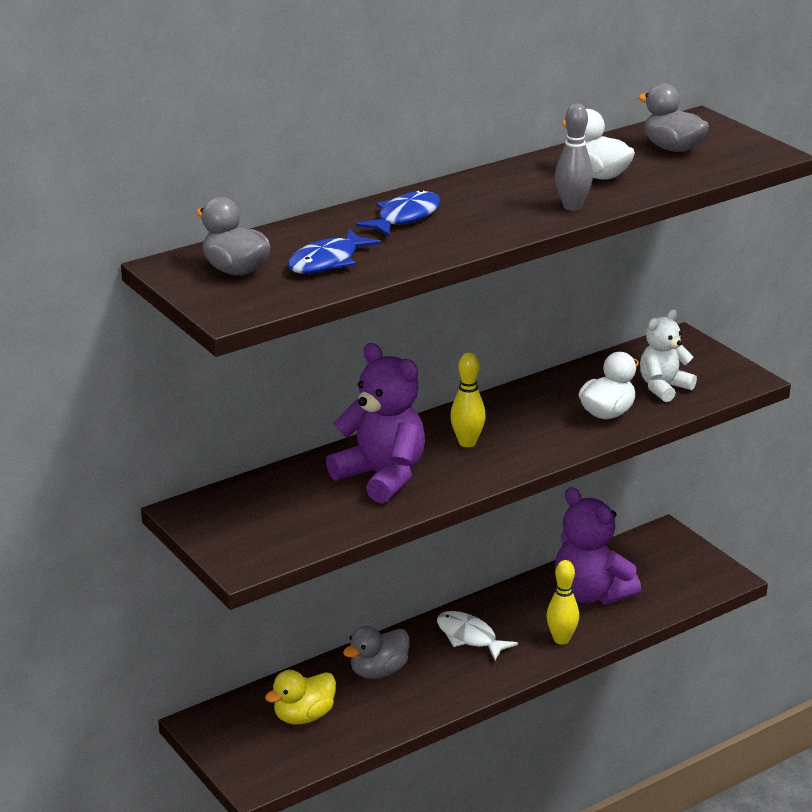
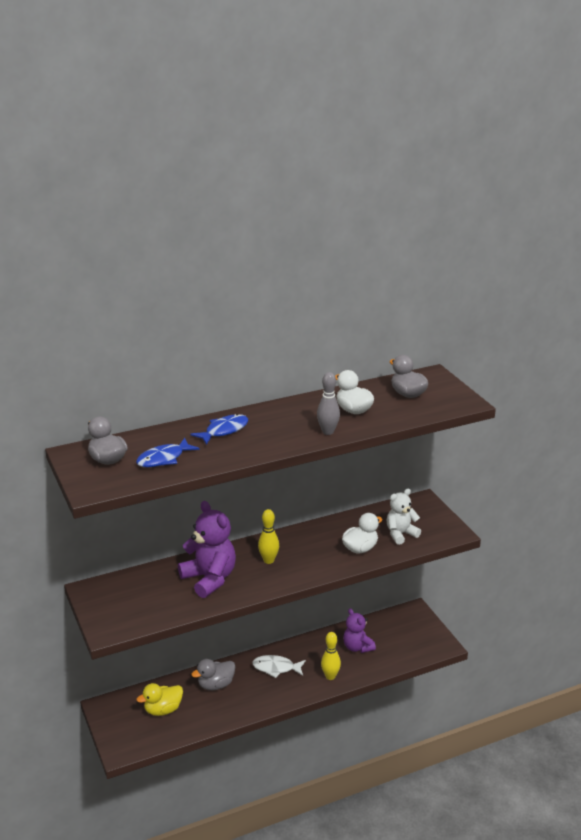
camera: 10 degrees right, 0 degrees up
(469, 637) = (276, 668): white fish -> white fish turned 45 degrees counterclockwise
(591, 594) = (357, 647): purple teddy bear -> purple teddy bear, size x0.63

